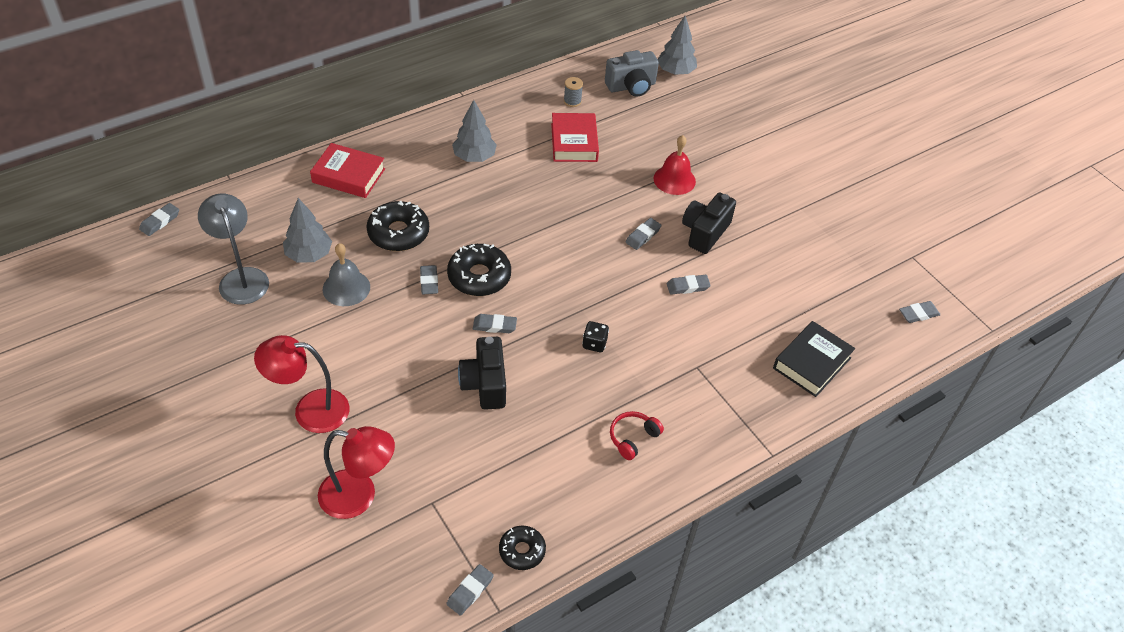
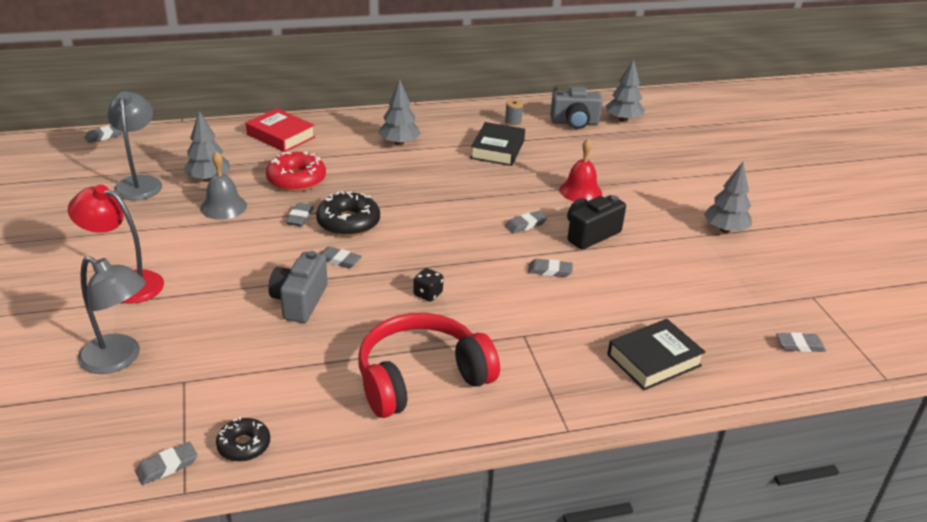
camera: 20 degrees right, 15 degrees down
(359, 496) = (119, 359): red lamp -> grey lamp
(398, 233) = (296, 180): black donut -> red donut
(485, 384) = (300, 301): black camera -> grey camera
(574, 142) = (497, 149): red book -> black book
(633, 438) = (421, 378): red headphones -> red headphones, size x2.34
(817, 196) = (725, 230): none -> grey tree

